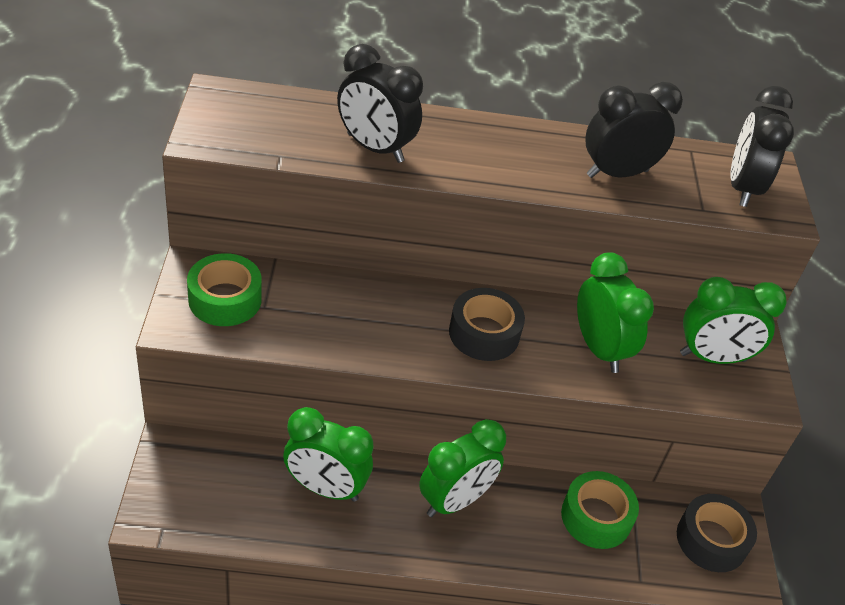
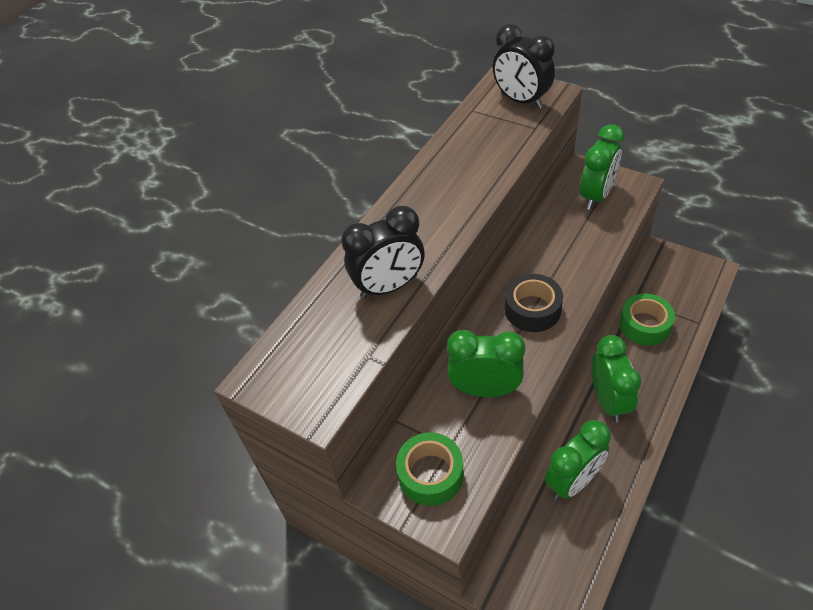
camera: 50 degrees left, 5 degrees up
(599, 349) = (569, 250): green clock -> green clock (485, 389)
(617, 173) = (481, 156): black clock -> none
(711, 540) = (677, 273): black tape -> none

